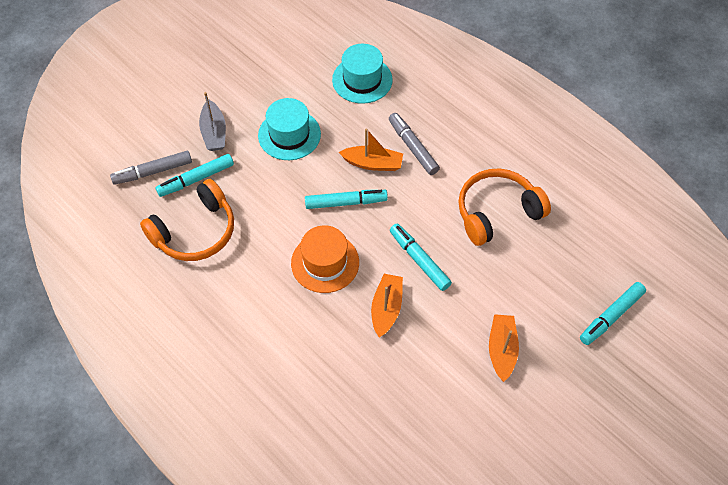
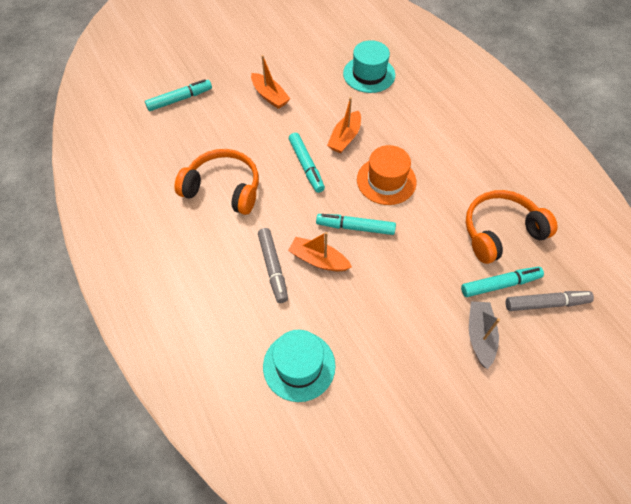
camera: 165 degrees left, 0 degrees up
(289, 135) = (397, 313): turquoise hat -> turquoise hat (369, 74)
(497, 212) = (223, 189): orange headphones -> orange headphones turned 150 degrees counterclockwise
(502, 350) = (270, 96): orange boat -> orange boat turned 60 degrees counterclockwise

